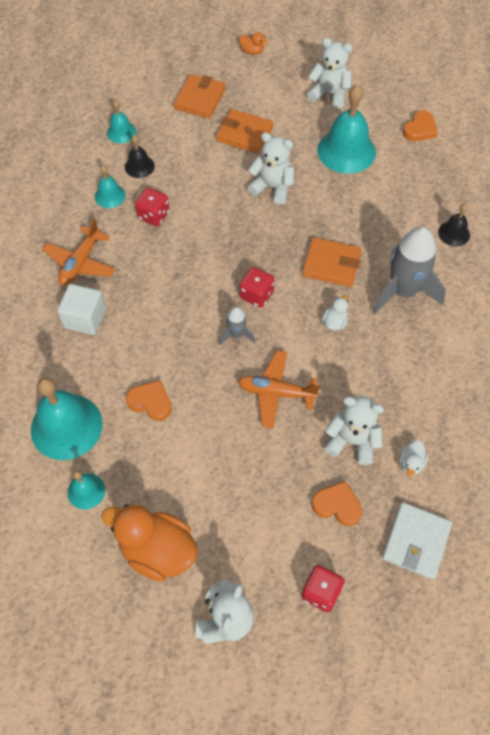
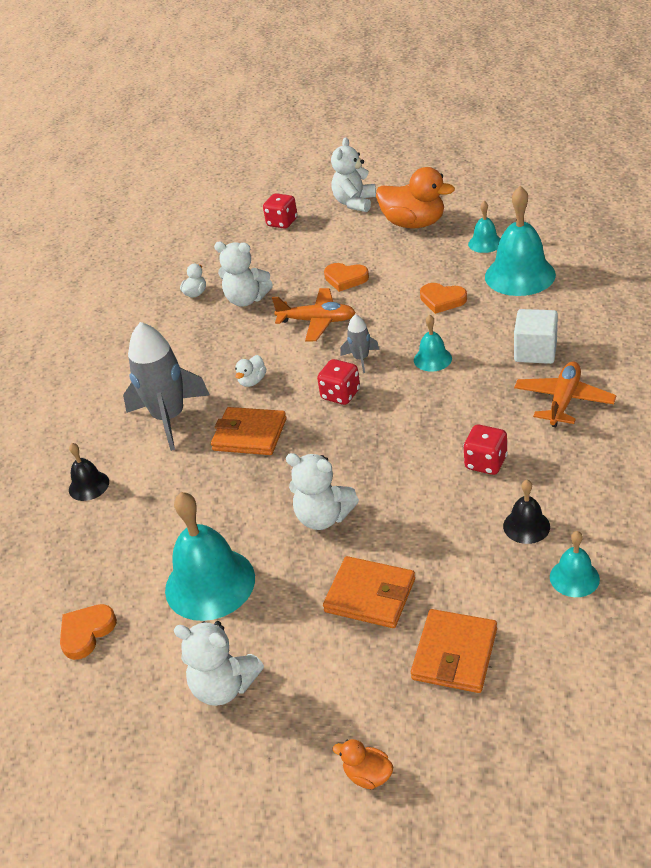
camera: 175 degrees left, 20 degrees down
(110, 196) = (556, 481): turquoise bell -> turquoise bell (432, 359)
(337, 505) = (264, 263): orange heart -> orange heart (345, 279)
(416, 541) = (202, 254): white wallet -> none

